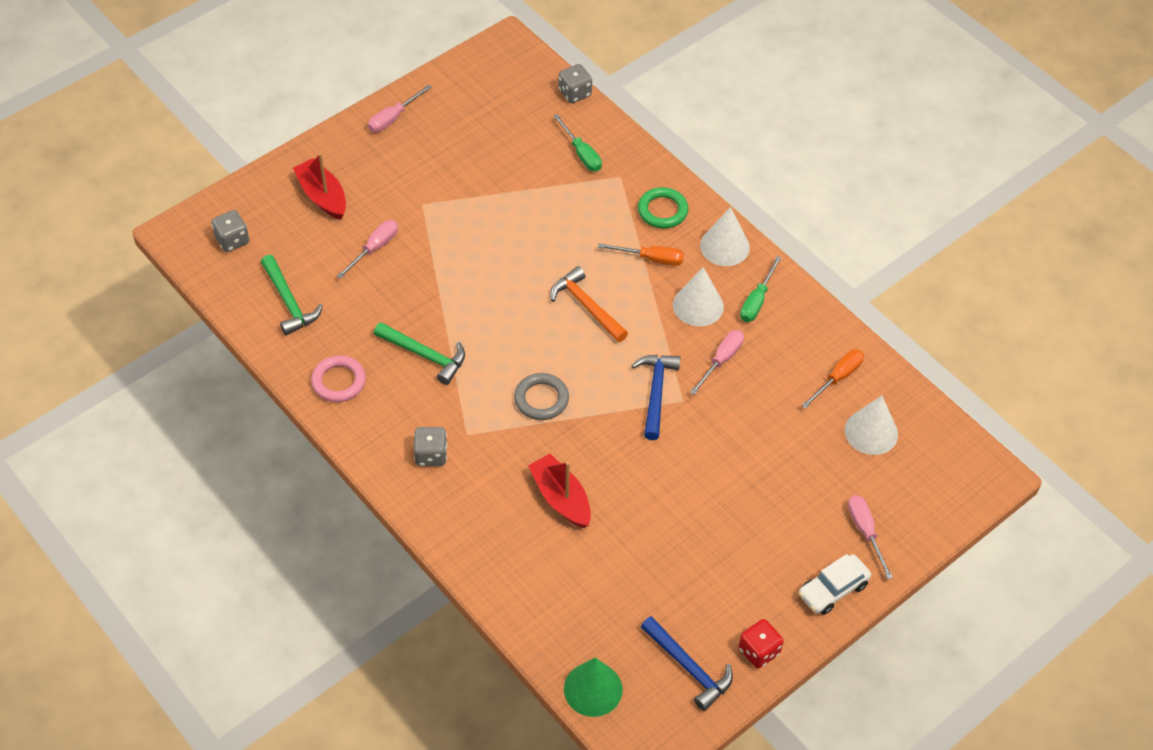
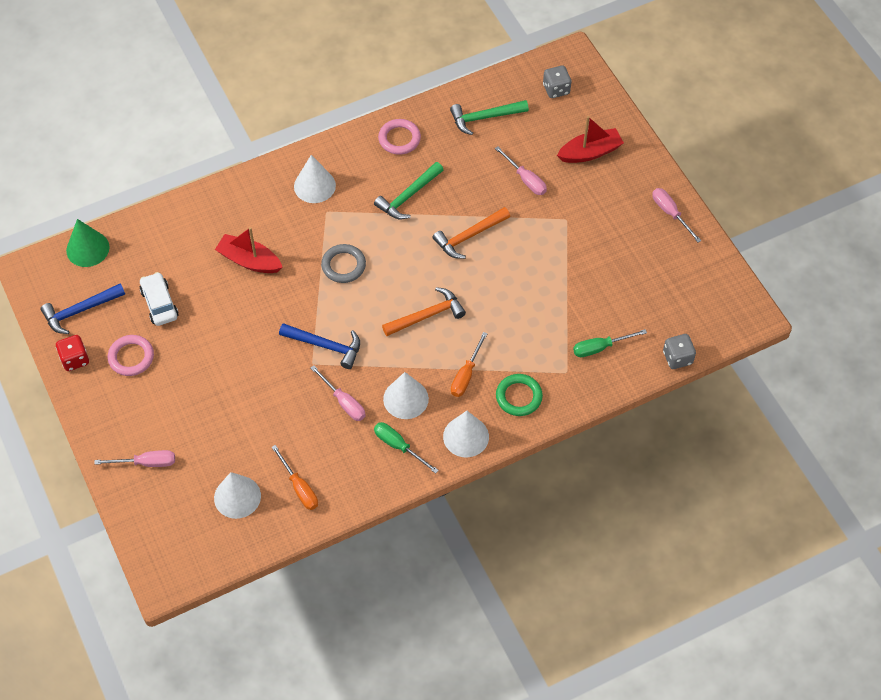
camera: 105 degrees right, 5 degrees up
(431, 455) = (314, 186): grey dice -> white cone
(468, 287) = (469, 236): none -> orange hammer
(561, 498) = (249, 260): red boat -> red boat turned 135 degrees counterclockwise
(735, 588) = (131, 357): none -> pink ring
(833, 589) = (105, 424): white car -> white car (159, 304)

